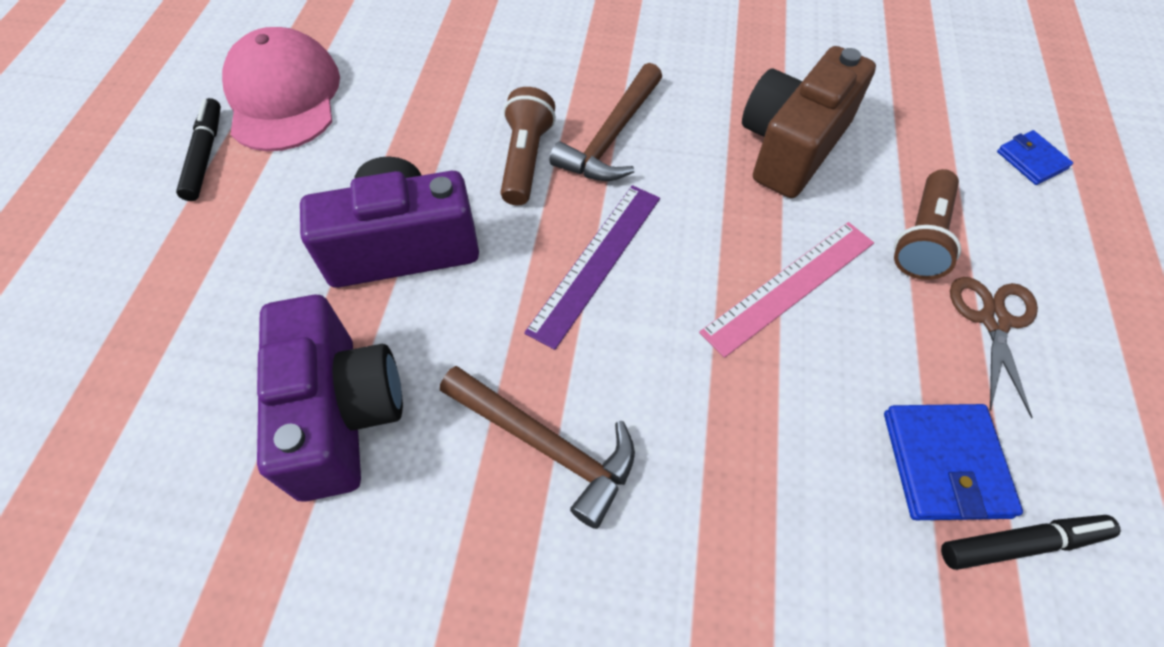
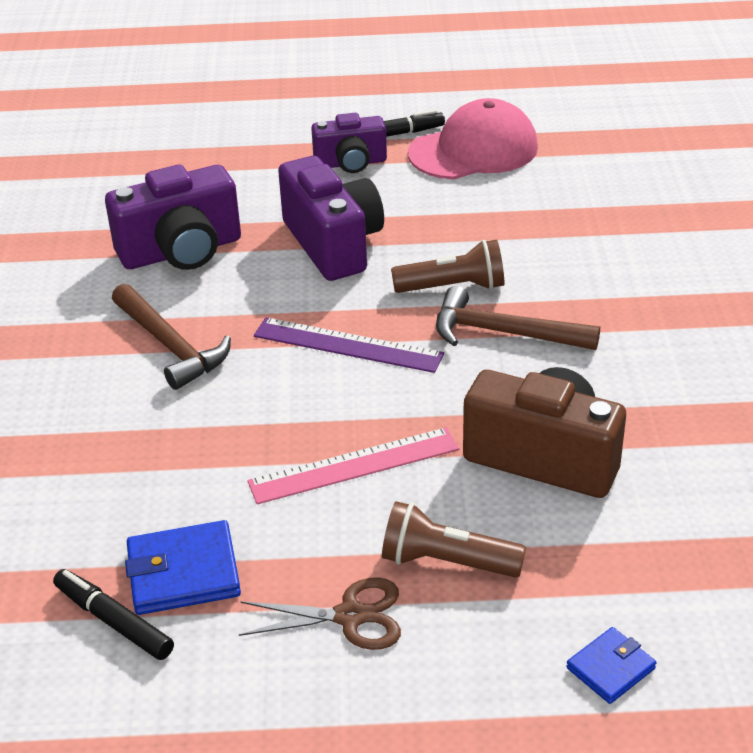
camera: 80 degrees right, 20 degrees down
(241, 205) = (351, 163): none -> purple camera
(545, 444) = (170, 345): brown hammer -> brown hammer turned 60 degrees counterclockwise
(789, 286) = (354, 465): pink ruler -> pink ruler turned 60 degrees counterclockwise
(1021, 544) = (114, 621): black marker -> black marker turned 150 degrees clockwise

